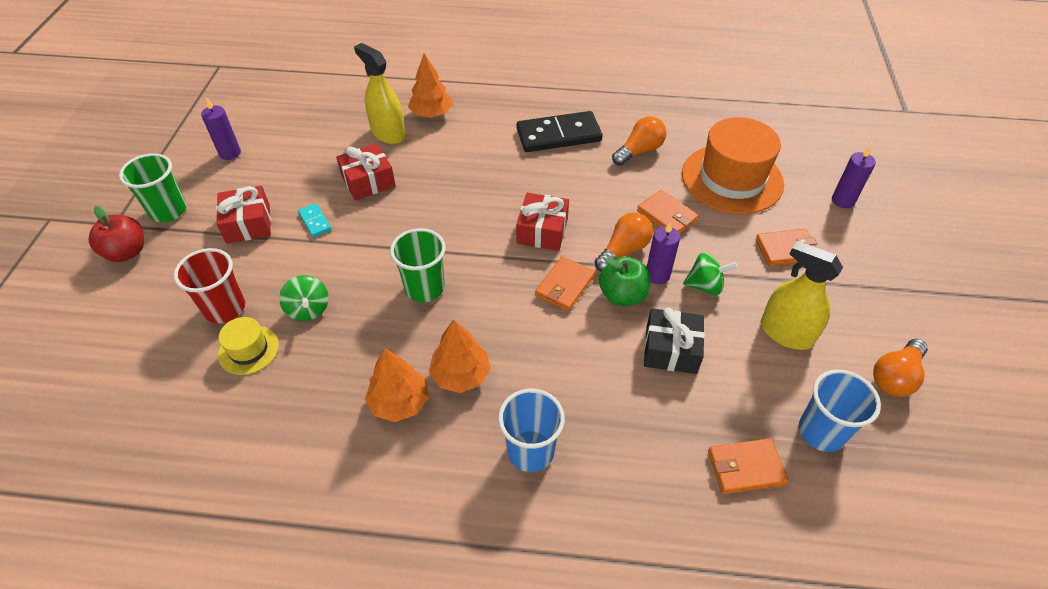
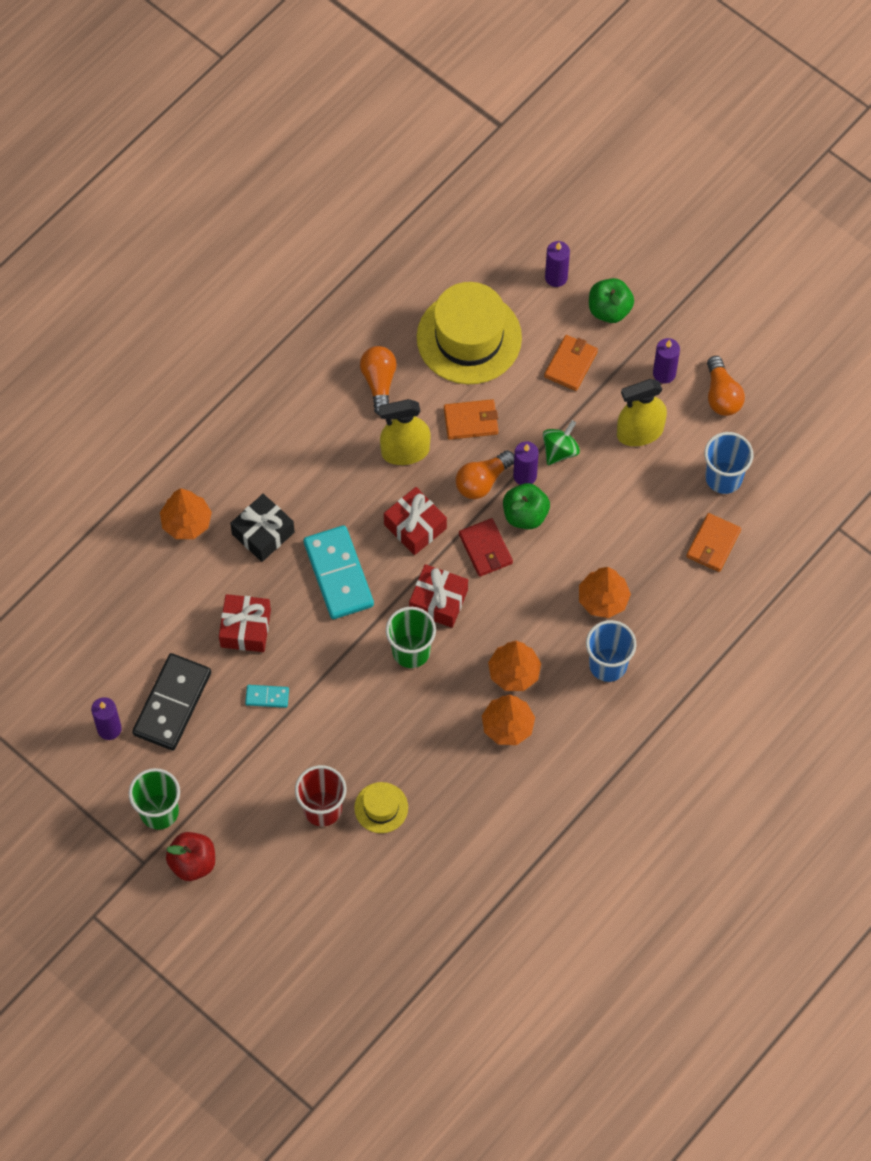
camera: 55 degrees left, 15 degrees up
(248, 224) = (229, 752): red gift -> red gift (438, 601)
(308, 309) = (370, 747): green spinning top -> none
(388, 133) = (188, 577): yellow spray bottle -> yellow spray bottle (405, 451)
(458, 208) = (338, 574): none -> turquoise domino
(558, 135) = (306, 433): black domino -> black domino (172, 703)
(565, 286) = (485, 549): orange wallet -> red wallet
(596, 404) = (603, 599): none -> orange tree
(623, 251) = (482, 481): orange light bulb -> orange light bulb turned 120 degrees counterclockwise
(671, 349) = (596, 519): black gift -> black gift (263, 533)
(732, 179) = (469, 338): orange hat -> yellow hat
(858, 318) = (664, 373): none -> purple candle
(862, 248) = (609, 310): none -> green apple

